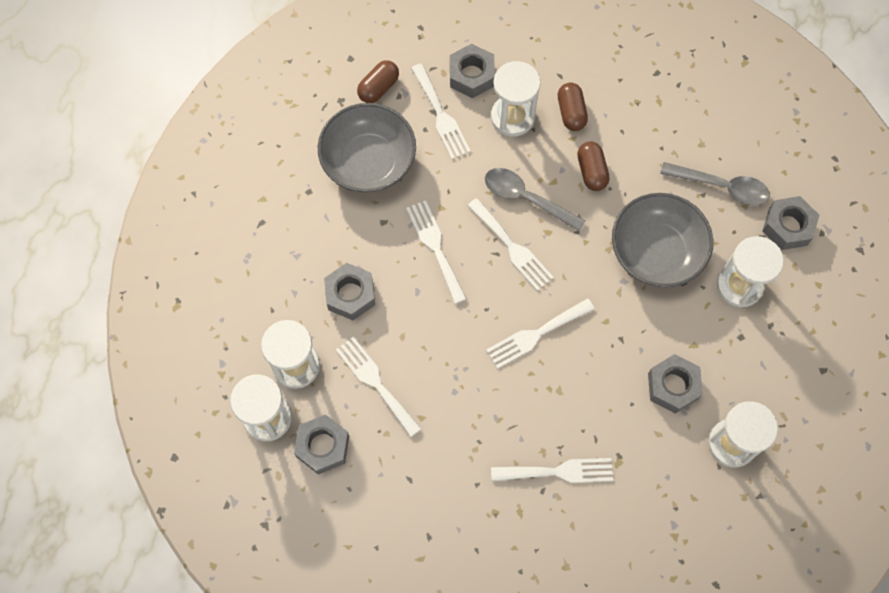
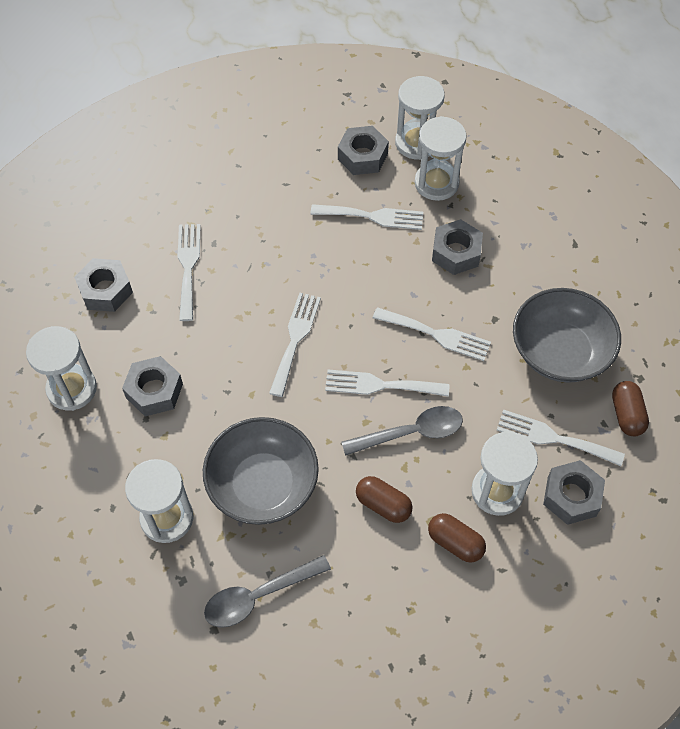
camera: 135 degrees right, 10 degrees down
(558, 471) = (188, 266): white fork -> white fork turned 135 degrees clockwise
(788, 227) = (166, 612): grey nut -> grey nut (105, 290)

